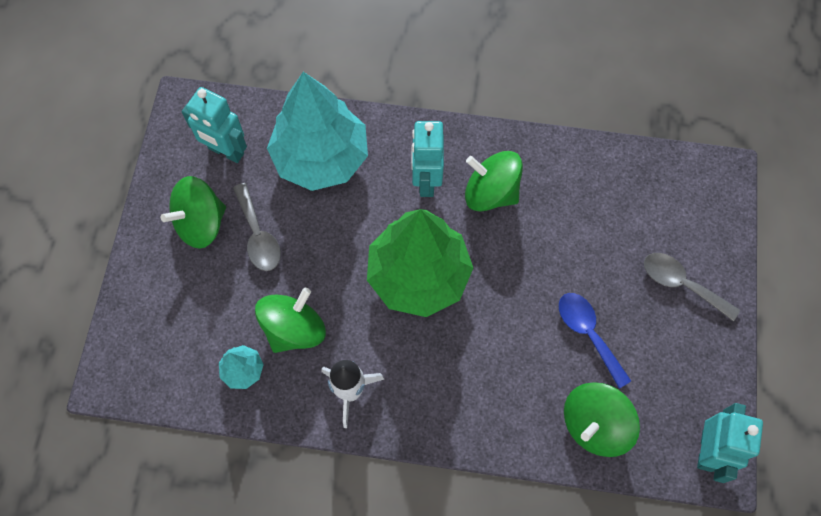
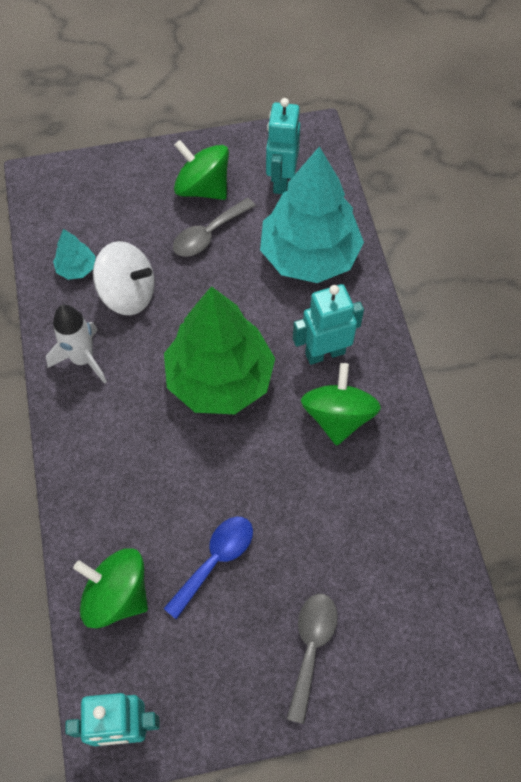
camera: 70 degrees right, 5 degrees down
(294, 329) = (128, 294): green spinning top -> white spinning top

